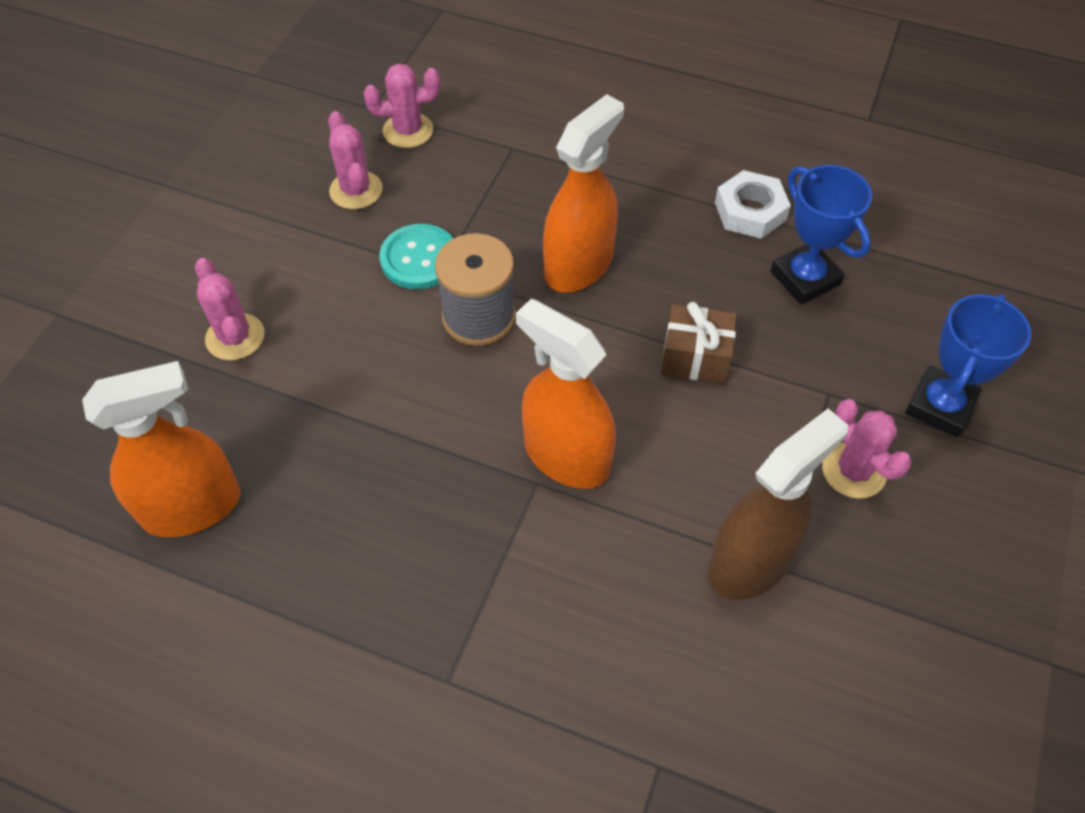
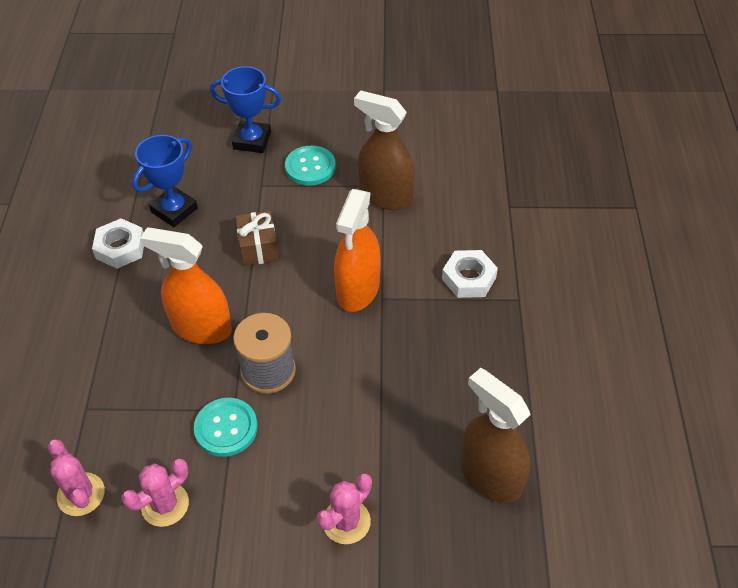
camera: 110 degrees left, 5 degrees down
(192, 507) = (490, 476): orange spray bottle -> brown spray bottle
(522, 620) = (469, 278): none -> white nut
(853, 471) = (310, 167): pink cactus -> turquoise button

